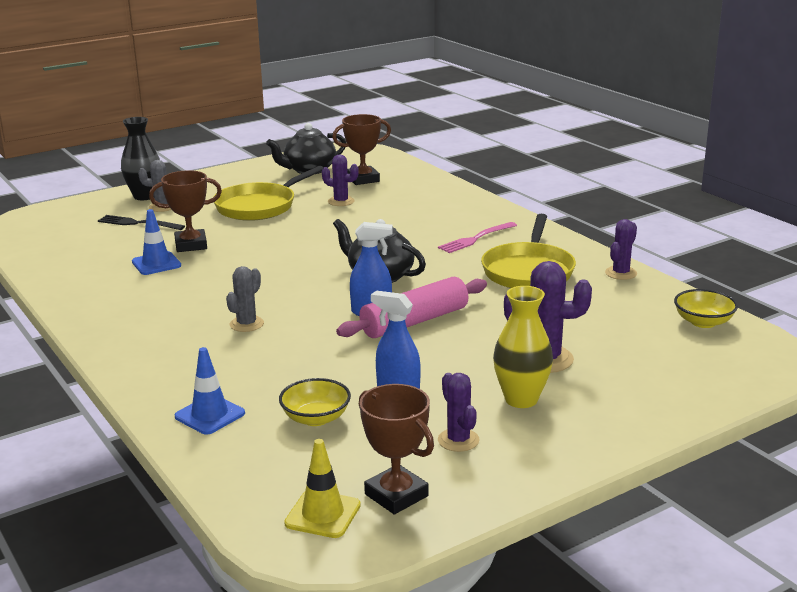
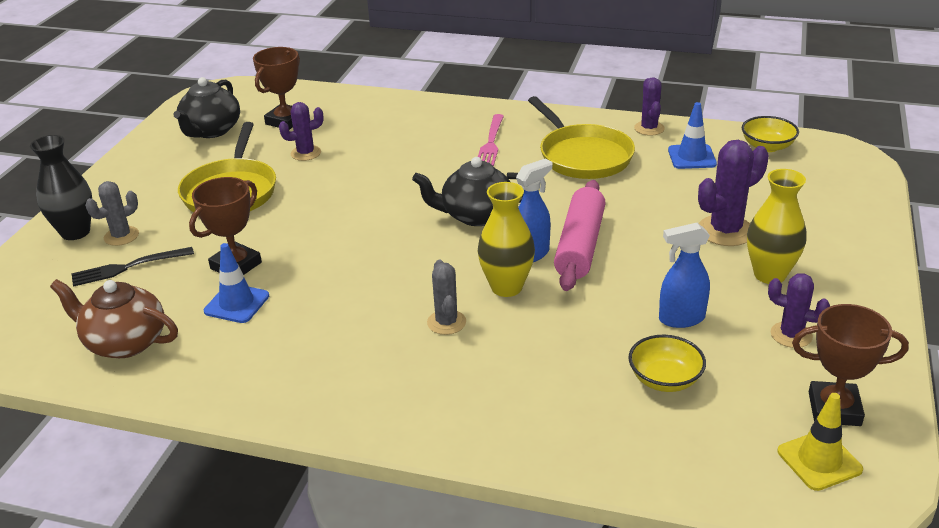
camera: 40 degrees left, 10 degrees up
(73, 258) = (125, 342): none -> brown teapot
(210, 415) = (579, 430): blue traffic cone -> blue traffic cone (692, 157)
(319, 323) = (506, 287): none -> yellow vase

